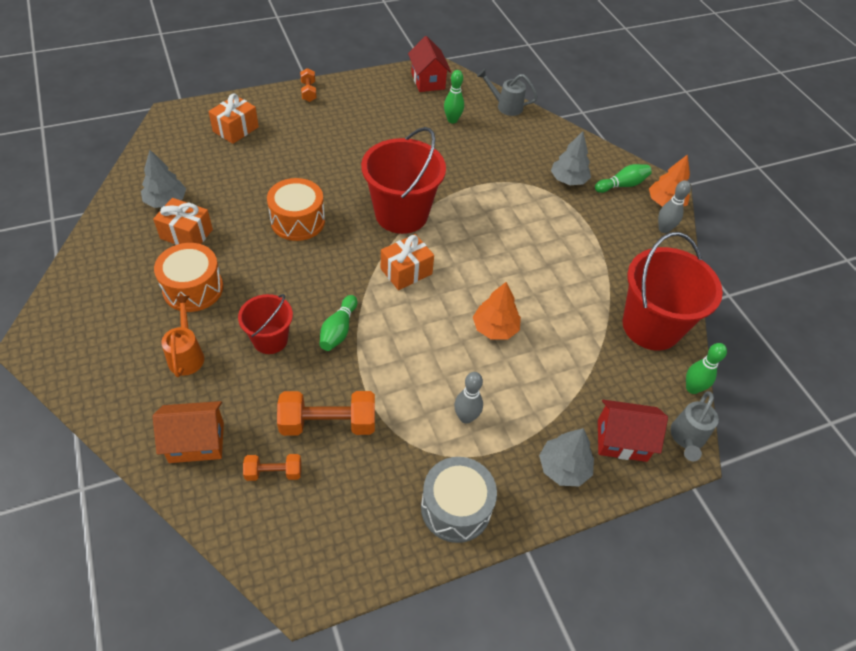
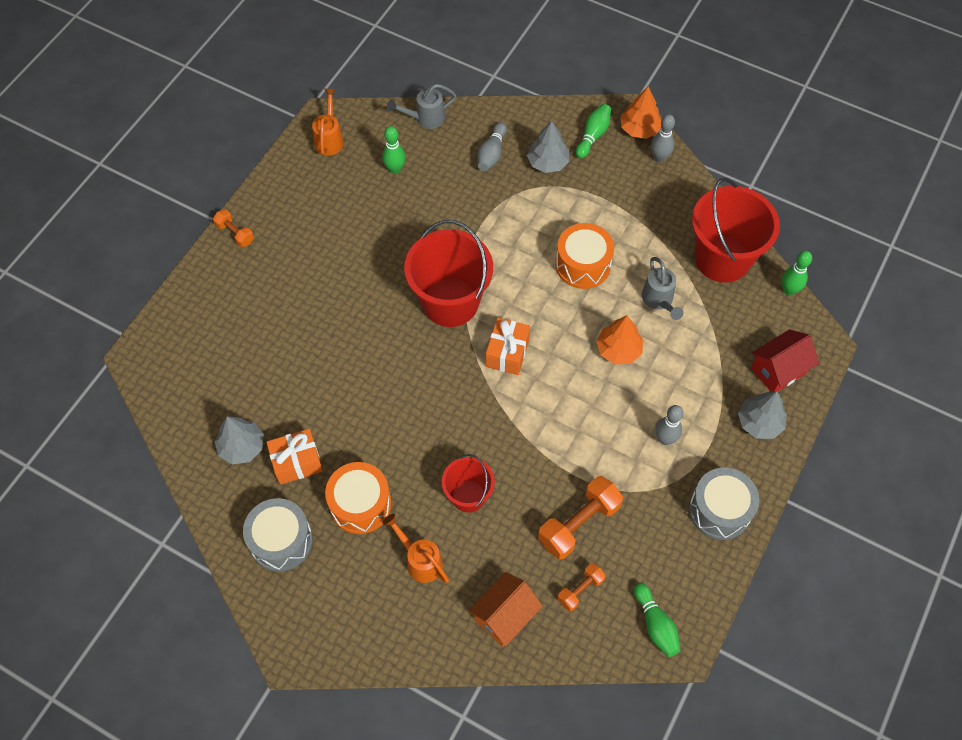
camera: 35 degrees left, 10 degrees up
(118, 271) = (281, 541): none -> grey drum
(235, 129) = (215, 326): orange gift -> none
(298, 221) = (374, 376): orange drum -> orange drum (583, 265)
(338, 330) = (509, 445): green bowling pin -> green bowling pin (655, 624)
(428, 81) = (329, 139): red house -> orange watering can
(531, 151) = (491, 153): none -> grey bowling pin
(686, 438) = (816, 334): grey watering can -> grey watering can (659, 300)

